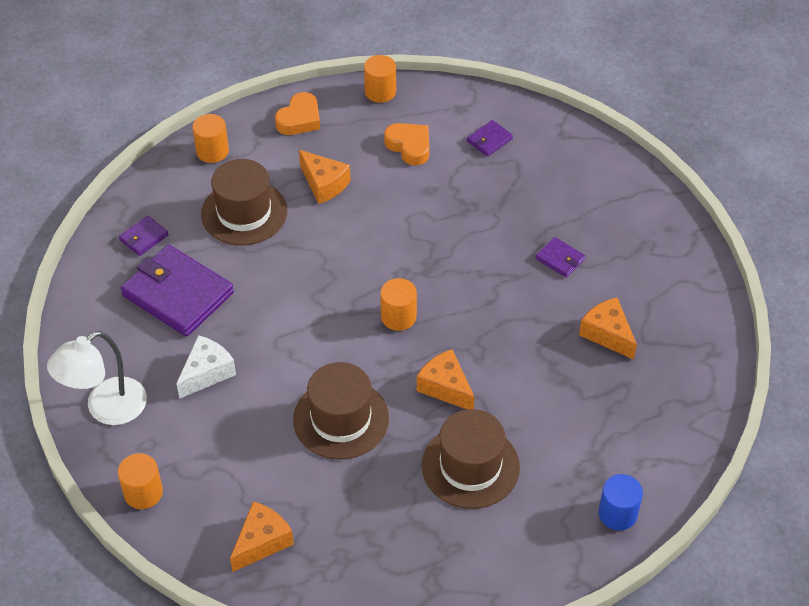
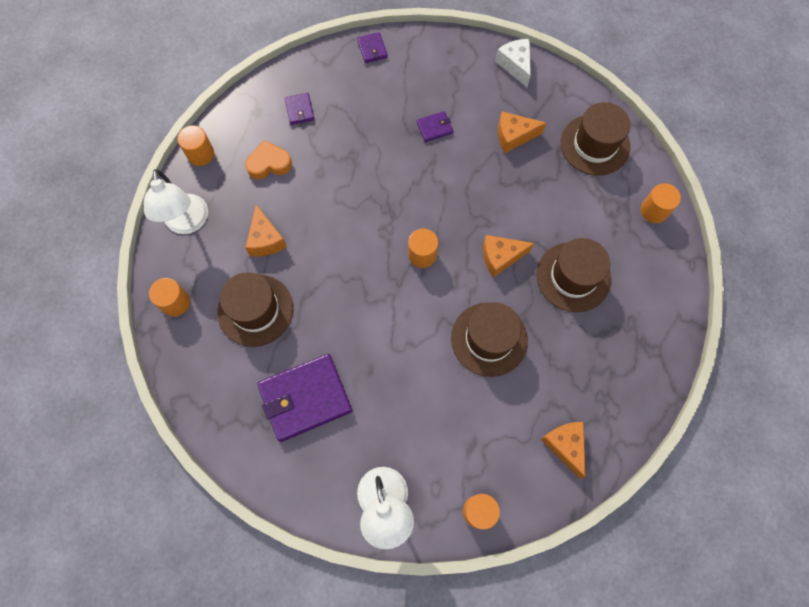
camera: 60 degrees left, 20 degrees up
(144, 237) = (231, 397): purple wallet -> purple wallet (372, 49)
(207, 373) = (394, 412): white cheese -> white cheese (515, 65)
(299, 119) = (187, 223): orange heart -> white lamp
(324, 184) = (266, 239): orange cheese -> orange cheese turned 90 degrees clockwise
(617, 513) = (654, 210): blue cylinder -> orange cylinder
(660, 417) = (595, 145): none -> brown hat

